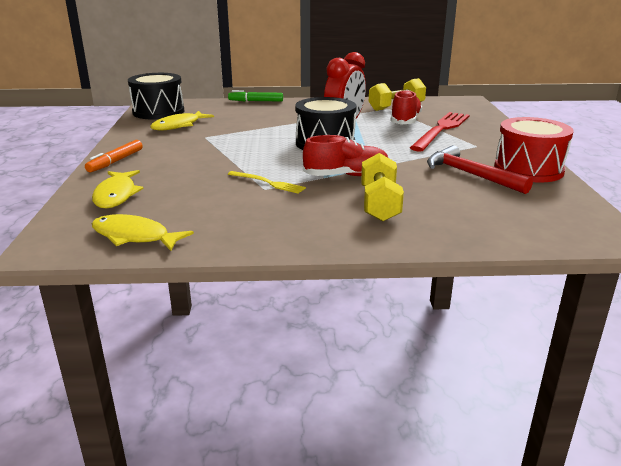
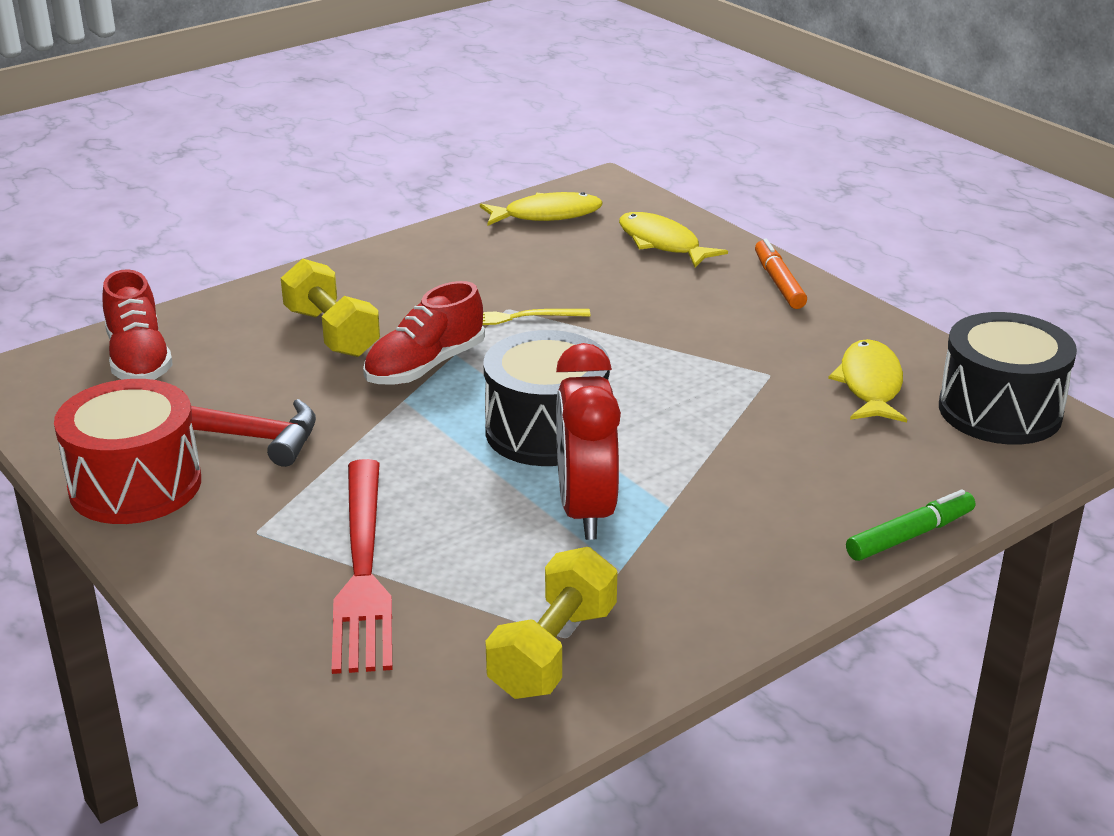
camera: 145 degrees right, 5 degrees up
(405, 121) = (471, 581): red shoe -> red shoe (139, 359)

